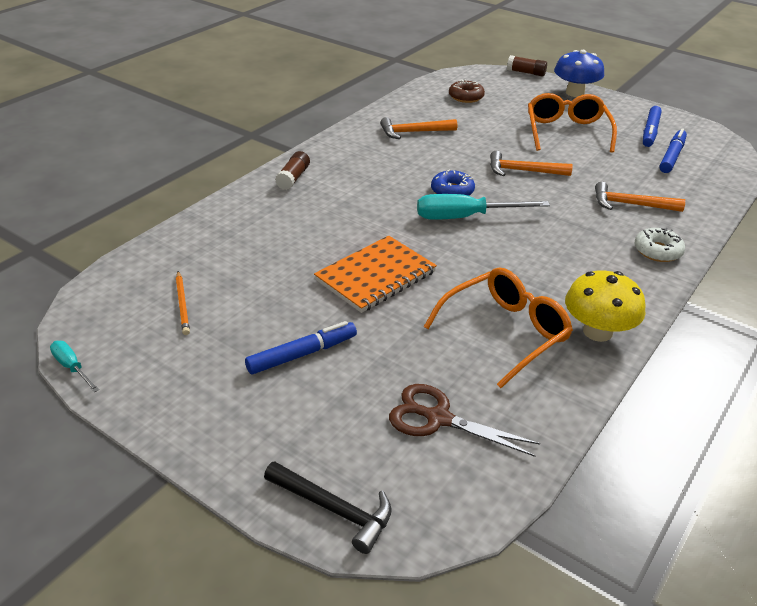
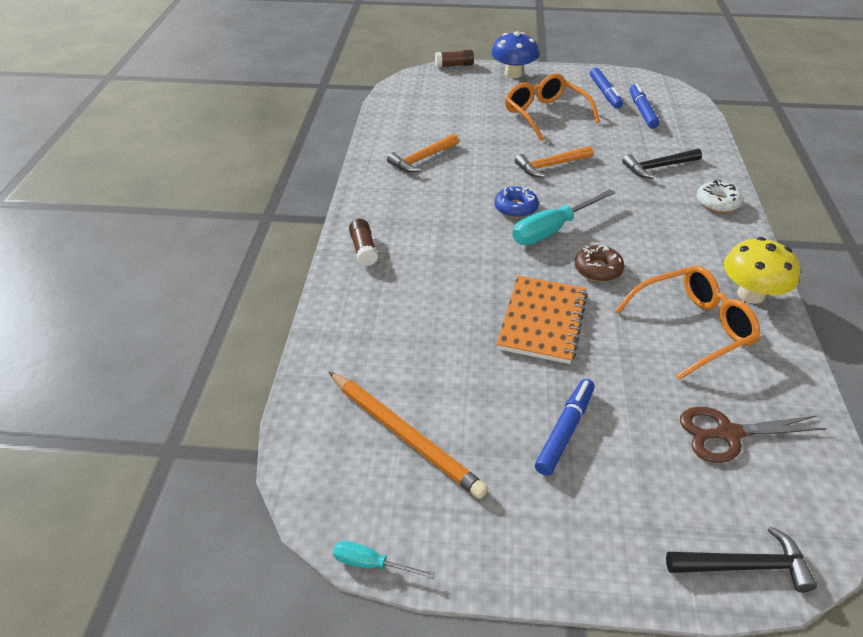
camera: 30 degrees left, 5 degrees up
(183, 304) = (405, 435): orange pencil -> orange pencil, size x1.91
(466, 97) = (429, 106): brown donut -> brown donut (598, 269)
(504, 333) = (692, 328): orange glasses -> orange glasses turned 45 degrees clockwise
(630, 204) = (658, 167): orange hammer -> black hammer

